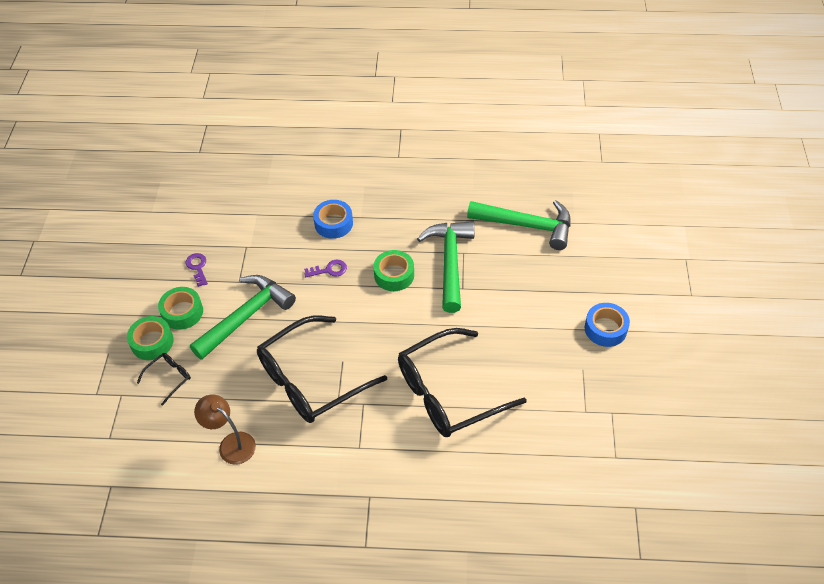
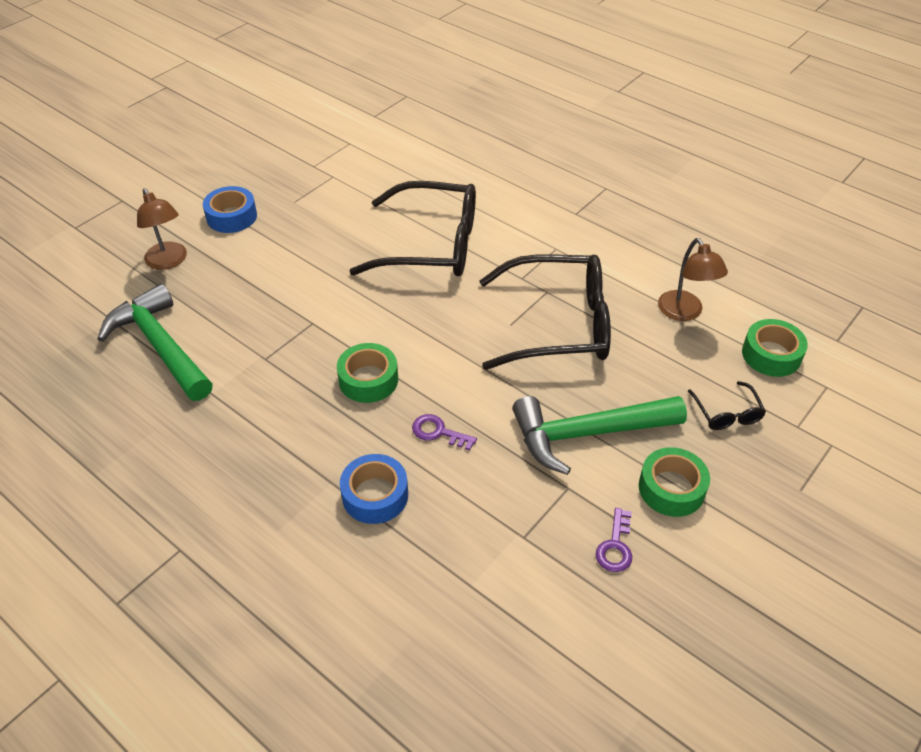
camera: 145 degrees left, 5 degrees down
(152, 342) = (732, 470): green tape -> green tape (771, 355)
(169, 378) = (727, 413): black glasses -> black glasses turned 90 degrees counterclockwise
(450, 262) = (292, 357): green hammer -> none
(596, 273) = (169, 261): none -> brown lamp

